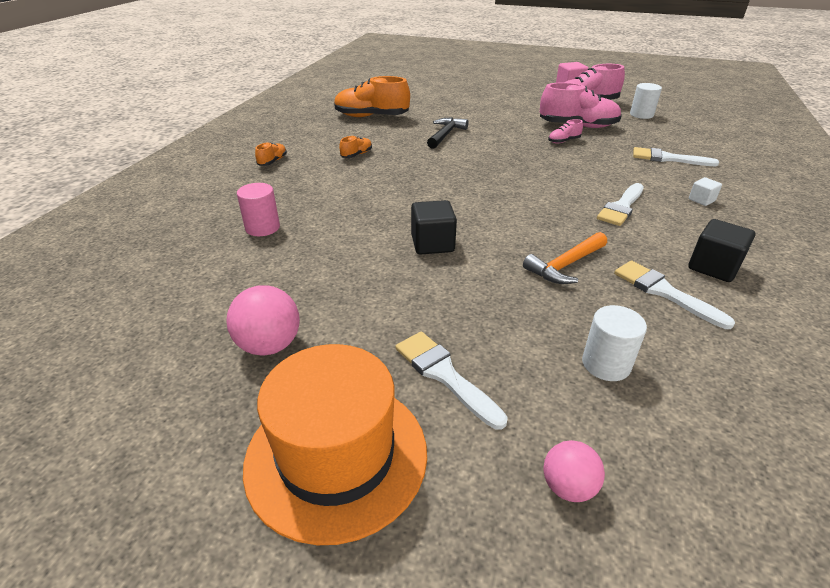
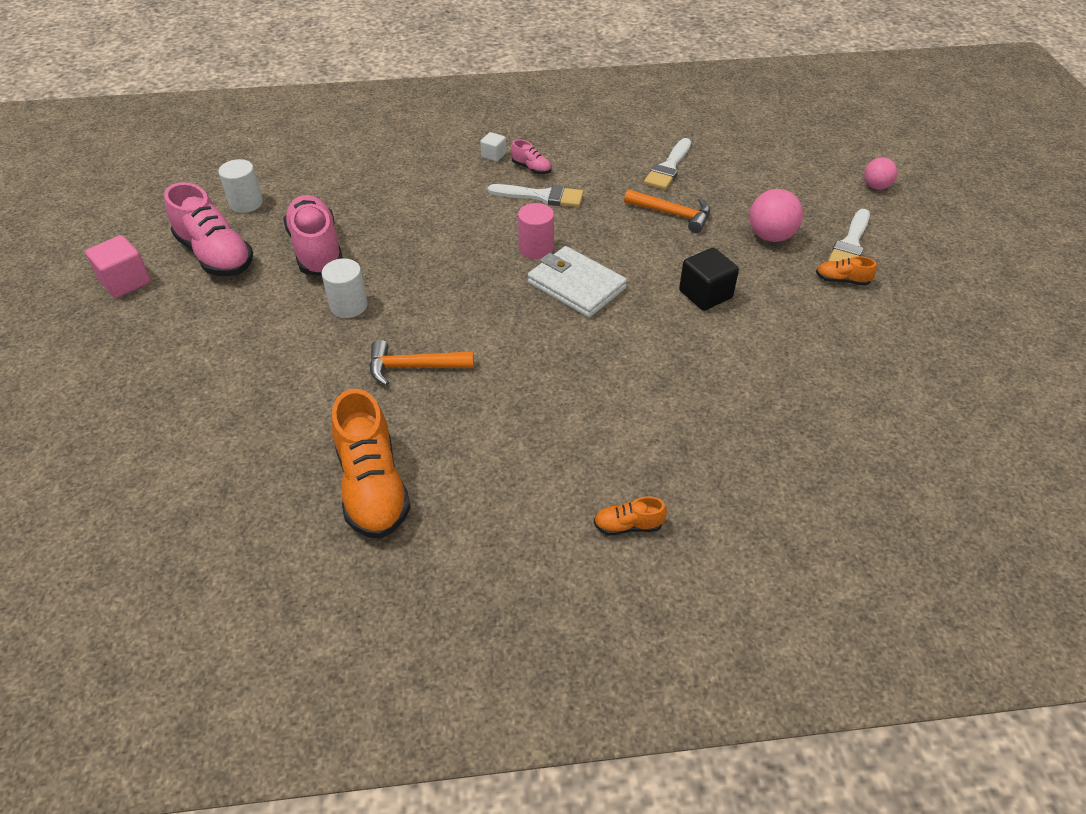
camera: 115 degrees left, 10 degrees up
(262, 228) = (787, 433): pink cylinder -> pink cylinder (536, 248)
(269, 345) = (916, 336): pink ball -> pink ball (770, 236)
(336, 455) = (951, 266): orange hat -> none
(356, 155) = (543, 436): orange shoe -> orange shoe (842, 280)
(445, 134) = (413, 367): black hammer -> orange hammer
(485, 193) = (576, 286): none -> white wallet
(563, 141) = (382, 254): pink shoe -> pink shoe (531, 168)
(606, 364) = (772, 184): white cylinder -> white cylinder (348, 306)
(667, 158) = (398, 177): white brush -> none
(713, 267) = (613, 148): black cube -> none

